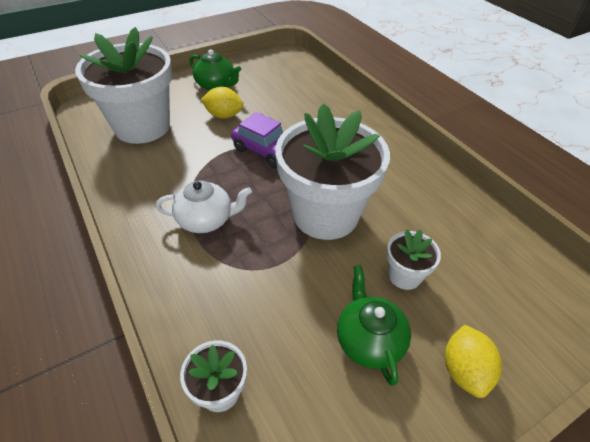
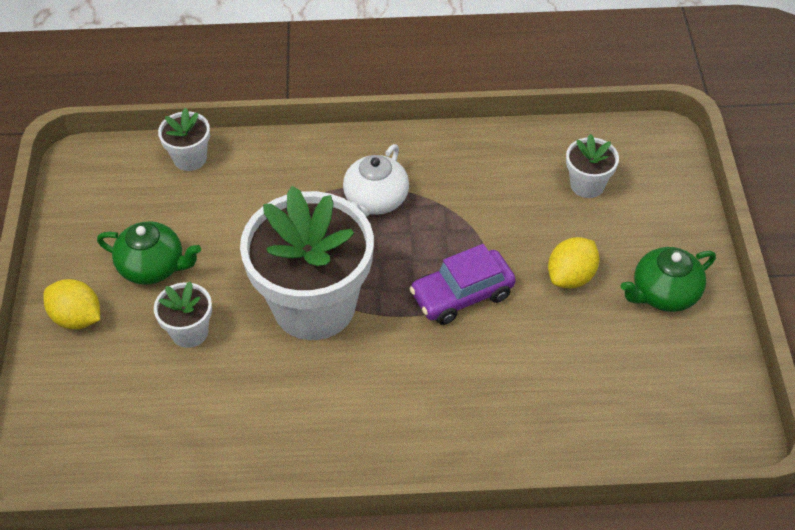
camera: 120 degrees right, 5 degrees up
(142, 127) = (587, 185): white flower pot -> white flower pot, size x0.44

